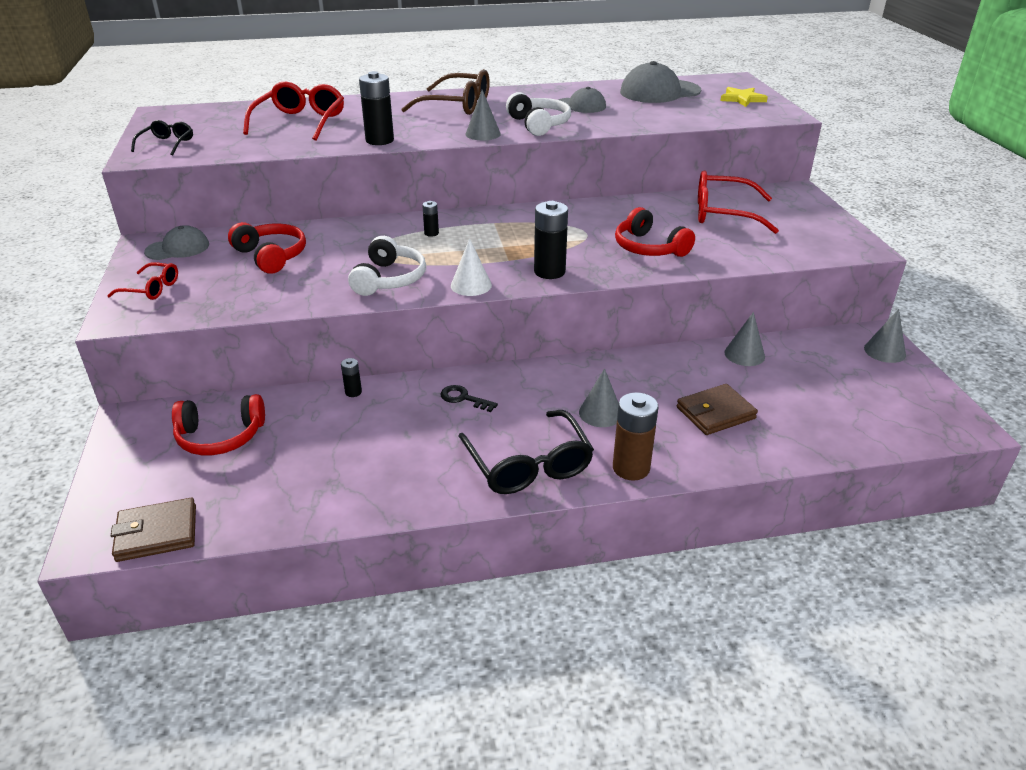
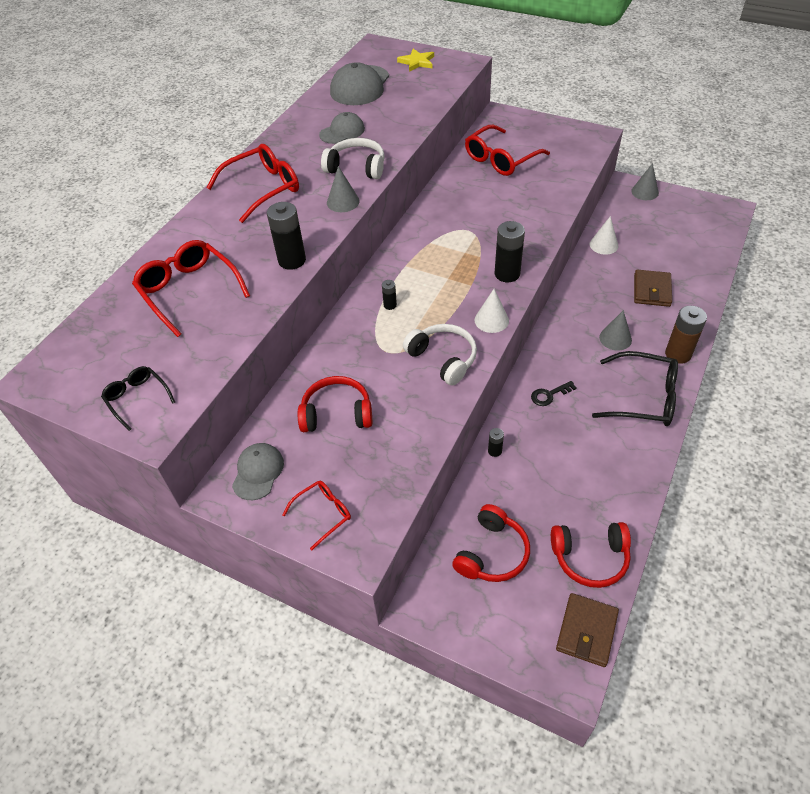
camera: 50 degrees left, 15 degrees up
(457, 105) = (263, 189): brown glasses -> red glasses
(649, 248) = (516, 214): red headphones -> red headphones (590, 558)
(744, 354) = (604, 245): grey cone -> white cone

